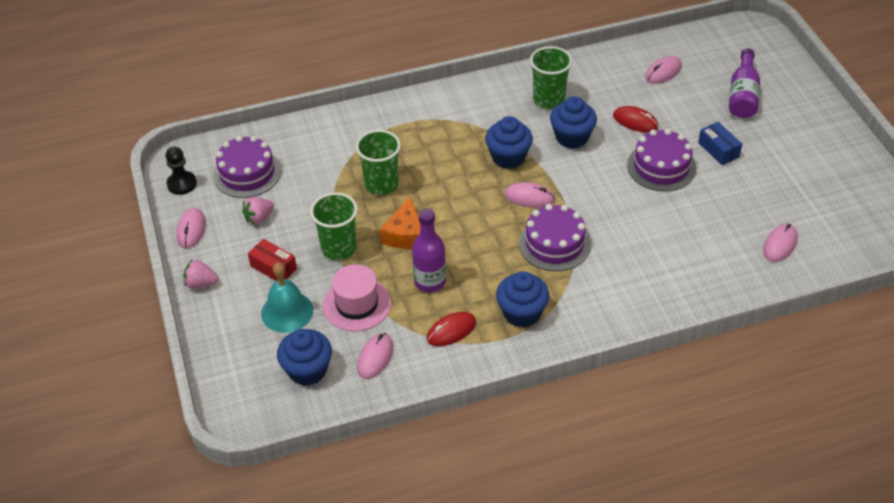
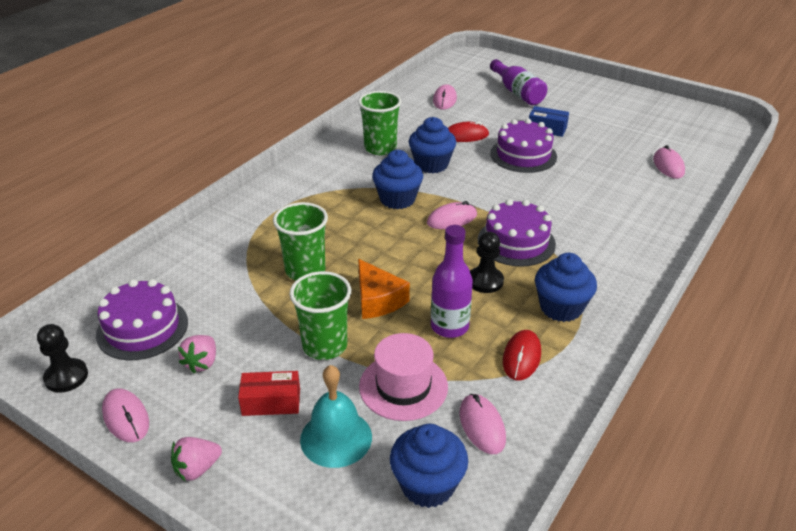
camera: 40 degrees left, 10 degrees down
(493, 262) = (485, 281): none -> black pawn

